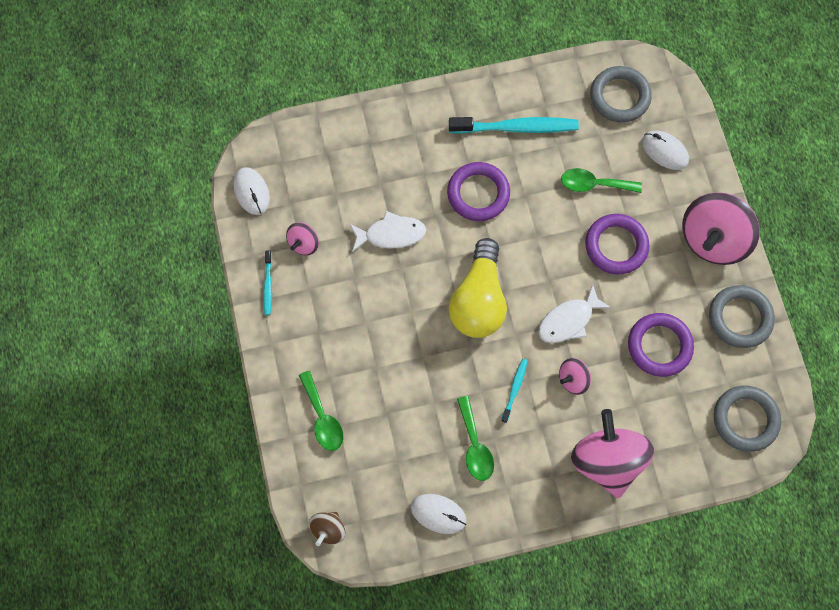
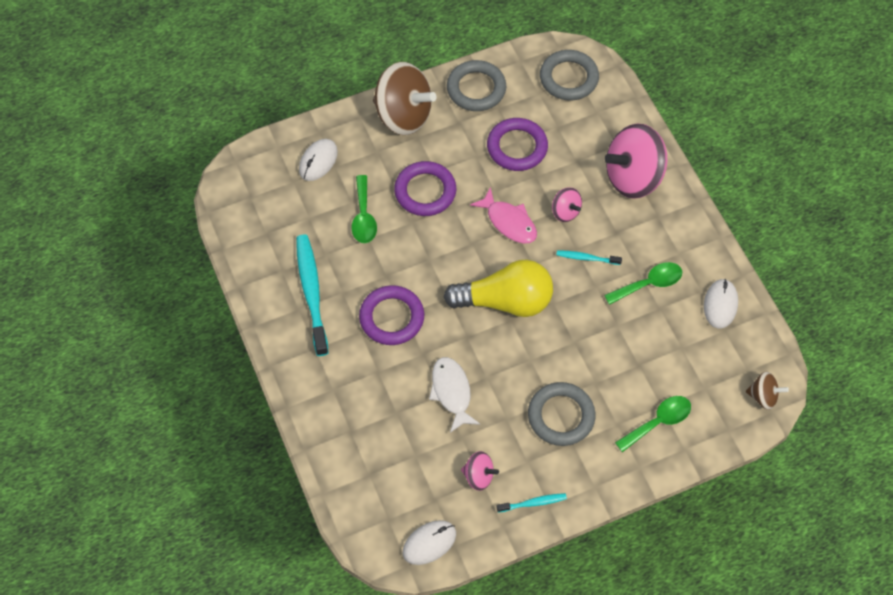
camera: 100 degrees left, 10 degrees down
(568, 320) = (509, 222): white fish -> pink fish
(619, 97) = (263, 205): grey ring -> grey ring (561, 416)
(712, 239) = (403, 115): pink spinning top -> brown spinning top

